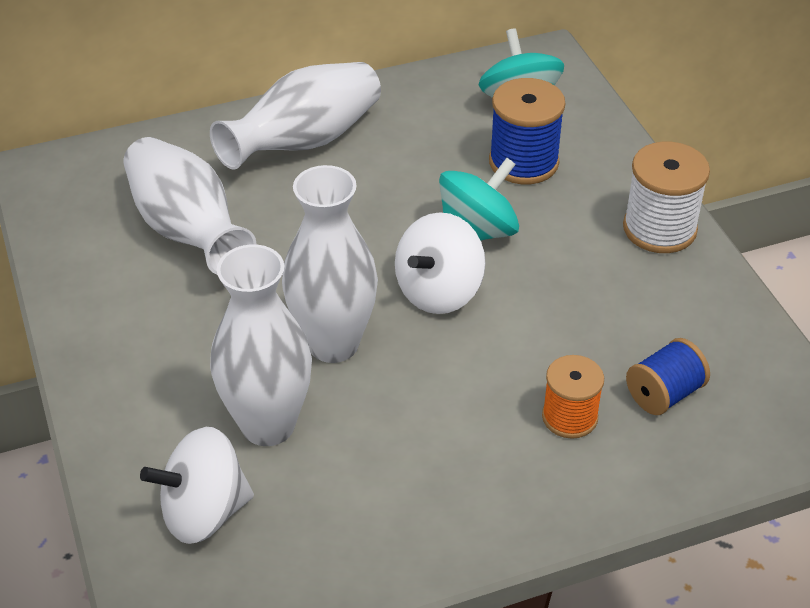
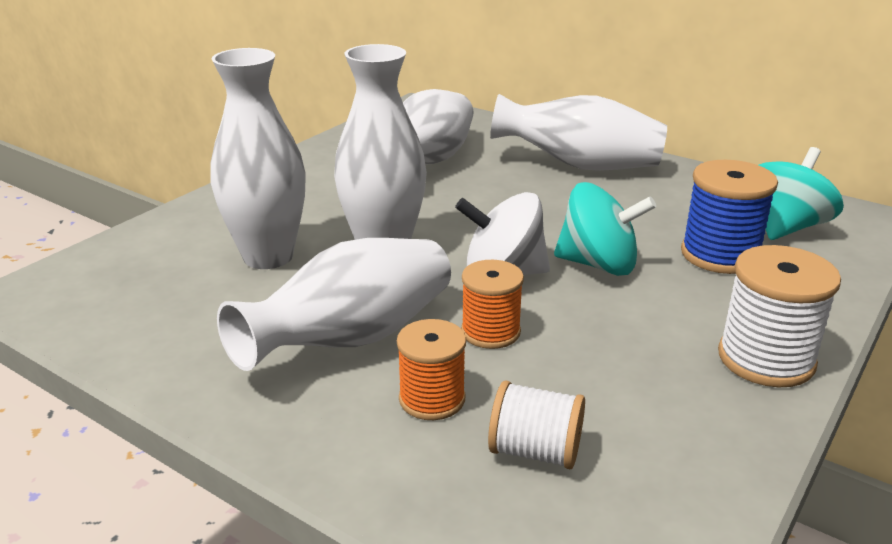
camera: 55 degrees right, 15 degrees down
(204, 512) = (156, 264): white spinning top -> none
(456, 426) = (352, 339): none -> white vase
(514, 343) = (490, 332): none -> orange spool
(664, 394) = (535, 451): blue spool -> white spool

